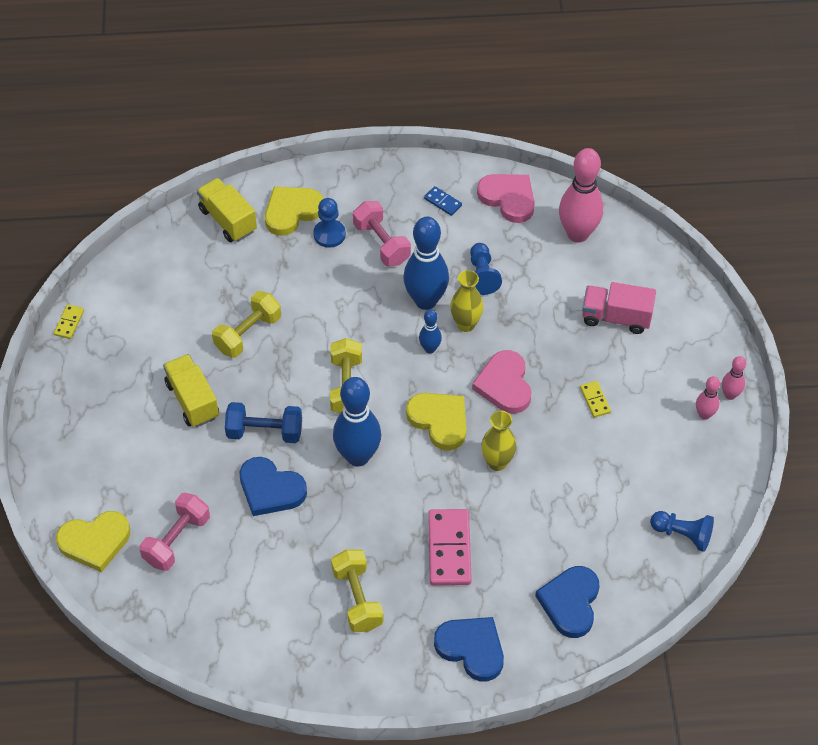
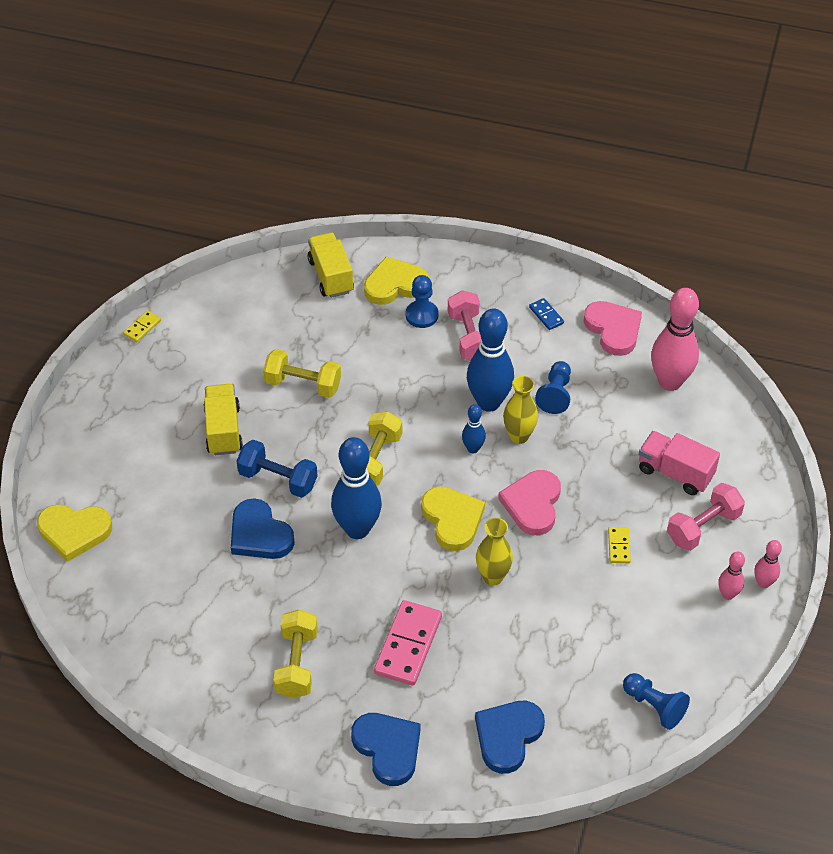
camera: 20 degrees right, 5 degrees down
(177, 540) = (150, 554): pink dumbbell -> pink dumbbell (703, 527)
(248, 334) = (303, 384): yellow dumbbell -> yellow dumbbell turned 45 degrees clockwise

